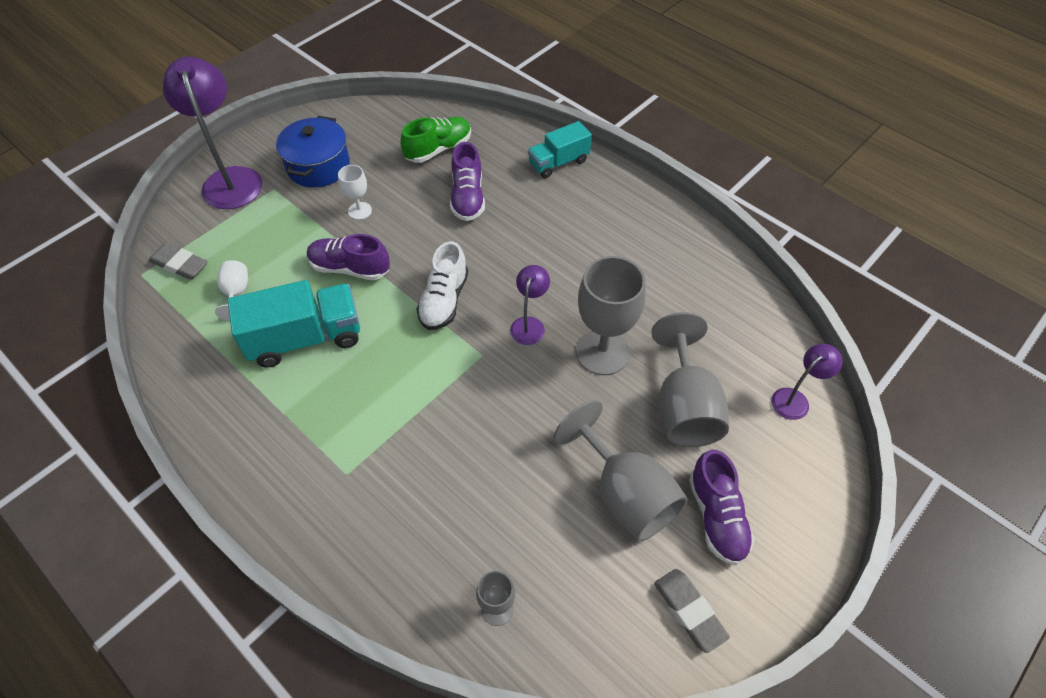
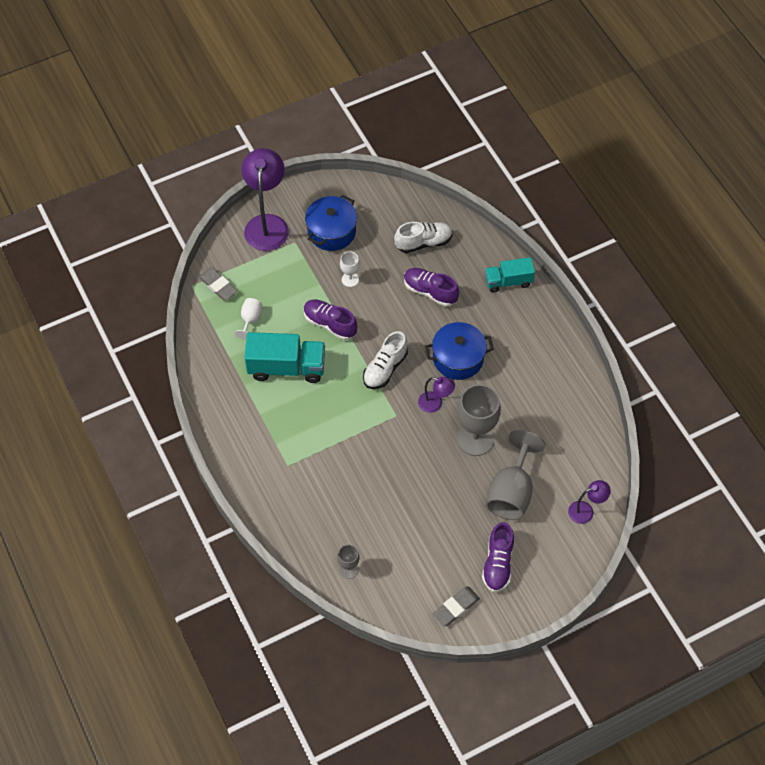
camera: 20 degrees right, 5 degrees up
(438, 149) = (423, 242): green shoe -> white shoe
(467, 197) = (430, 291): purple shoe -> purple shoe turned 105 degrees clockwise
(529, 324) = (435, 404): purple lamp -> purple lamp turned 75 degrees clockwise
(535, 262) = (458, 358): none -> blue pot
(625, 494) = (449, 532): grey goblet -> none
(689, 611) = (456, 607): grey eraser -> grey eraser turned 60 degrees clockwise

